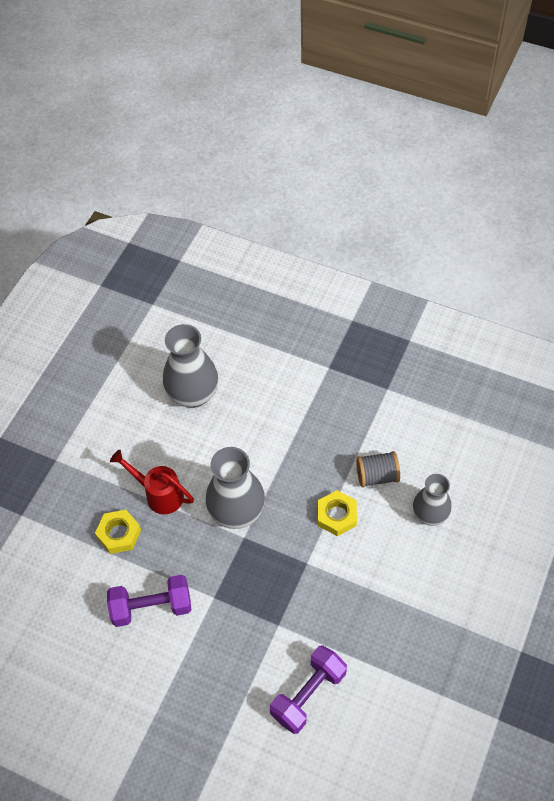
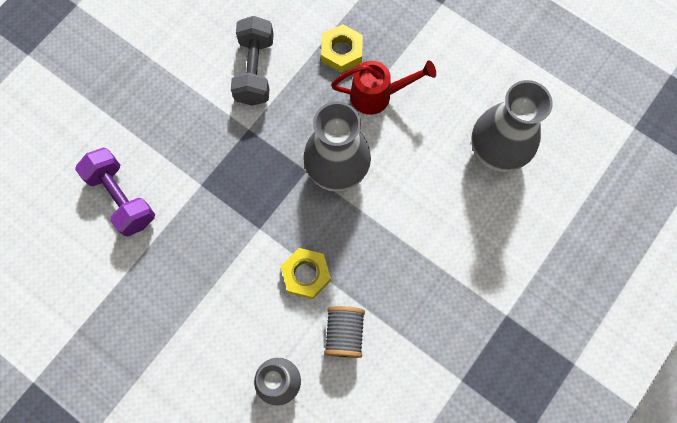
camera: 100 degrees right, 15 degrees up
(151, 607) = (255, 70): purple dumbbell -> grey dumbbell
(158, 494) = (378, 95): red watering can -> red watering can turned 45 degrees clockwise

